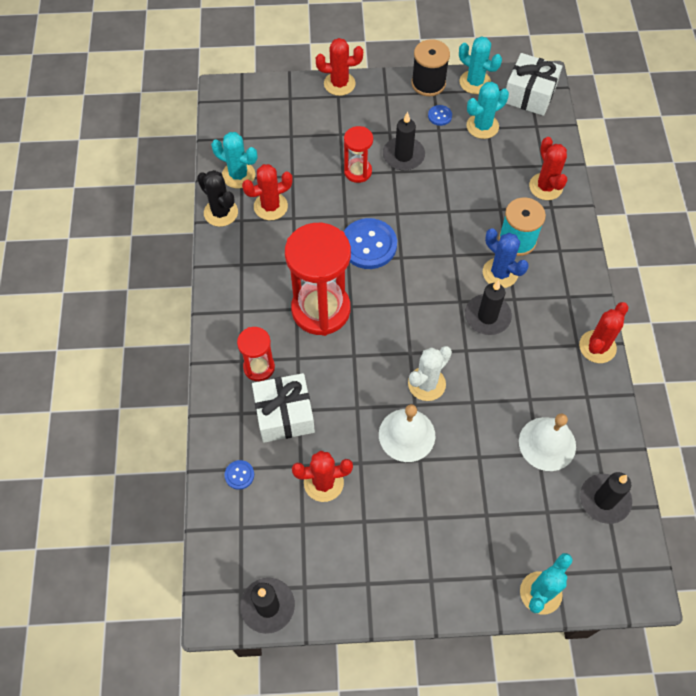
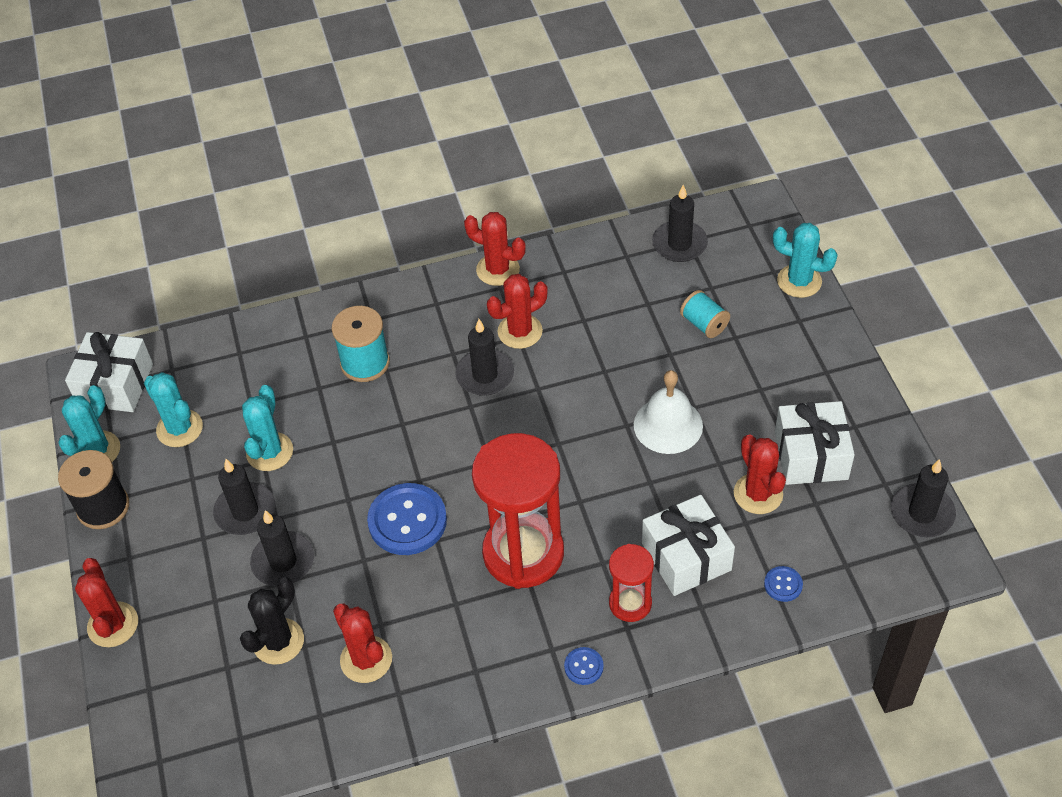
camera: 100 degrees left, 10 degrees down
(221, 212) = (390, 725): black cactus -> black cactus (278, 641)
(238, 175) = (315, 721): turquoise cactus -> turquoise cactus (269, 452)
(348, 536) = (811, 455): none -> white gift
(358, 171) = (283, 561): red hourglass -> black candle
(426, 384) = (595, 418): white cactus -> none
(440, 116) = (166, 481): blue button -> blue button (583, 666)
(500, 273) = (419, 372): blue cactus -> none
(506, 493) = (704, 324): none -> turquoise spool
(545, 187) = (274, 346): red cactus -> red cactus (520, 331)
(547, 443) = (633, 297): white bell -> none

